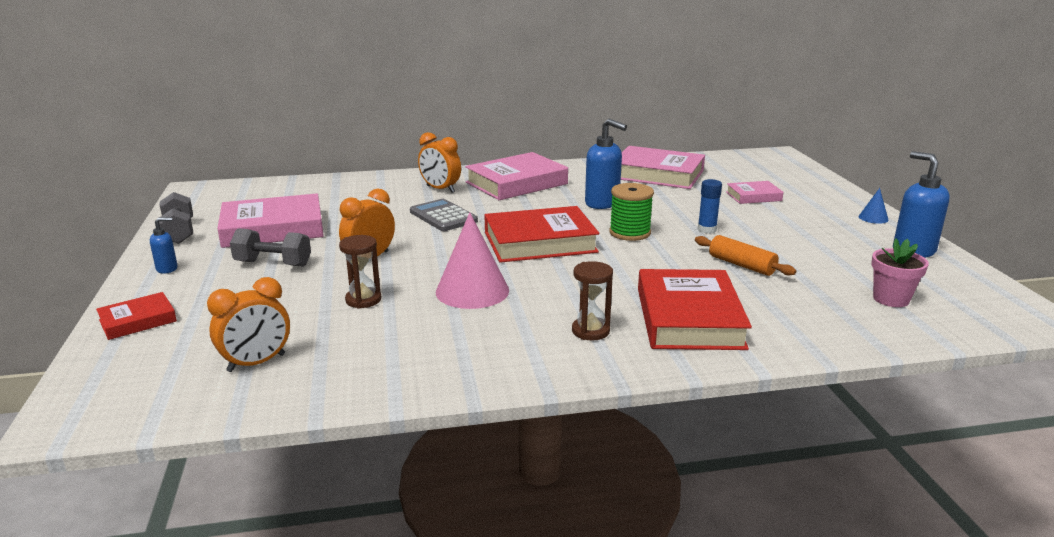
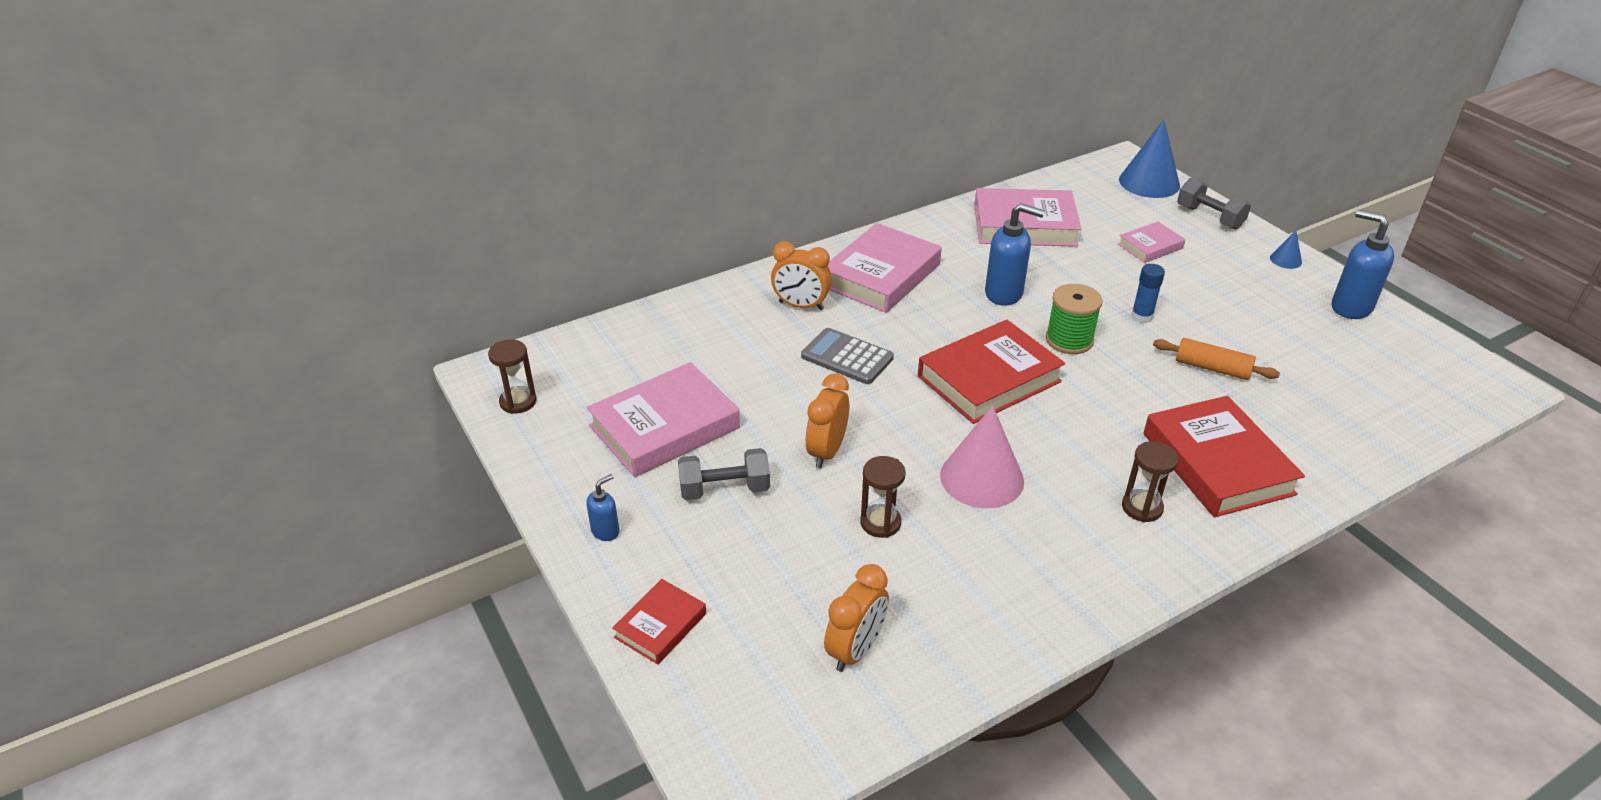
camera: 20 degrees left, 15 degrees up
(179, 232) = (552, 462): grey dumbbell -> grey dumbbell (1209, 217)
(196, 204) = (518, 402): none -> brown hourglass
(787, 166) = (1149, 182): none -> blue cone
(891, 299) = (1372, 387): pink flower pot -> none

